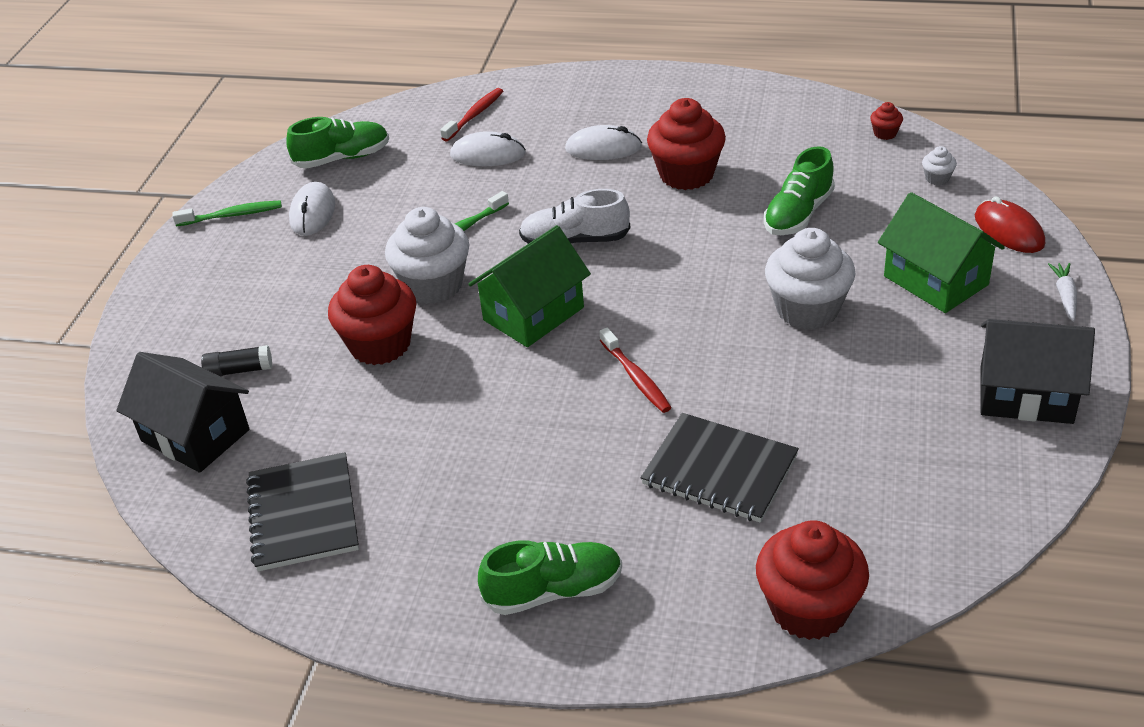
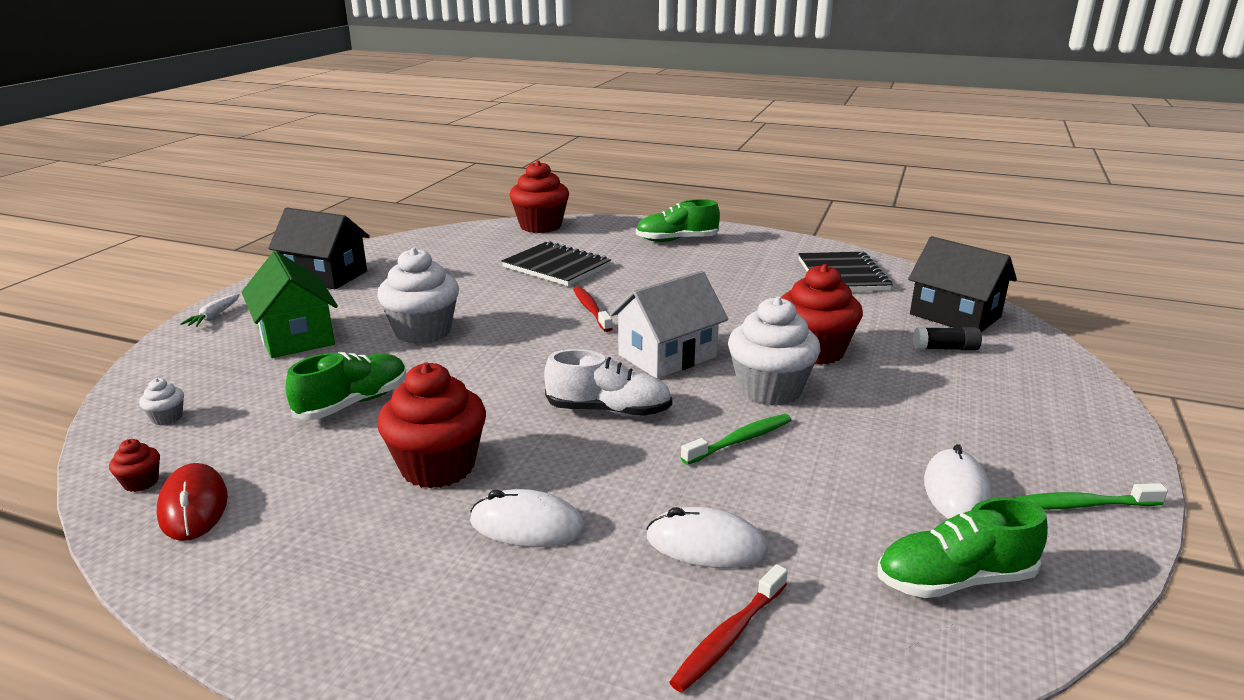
camera: 175 degrees left, 15 degrees down
(533, 314) = (667, 356): green house -> white house
(1009, 230) = (179, 363): red mouse -> red mouse (194, 506)

